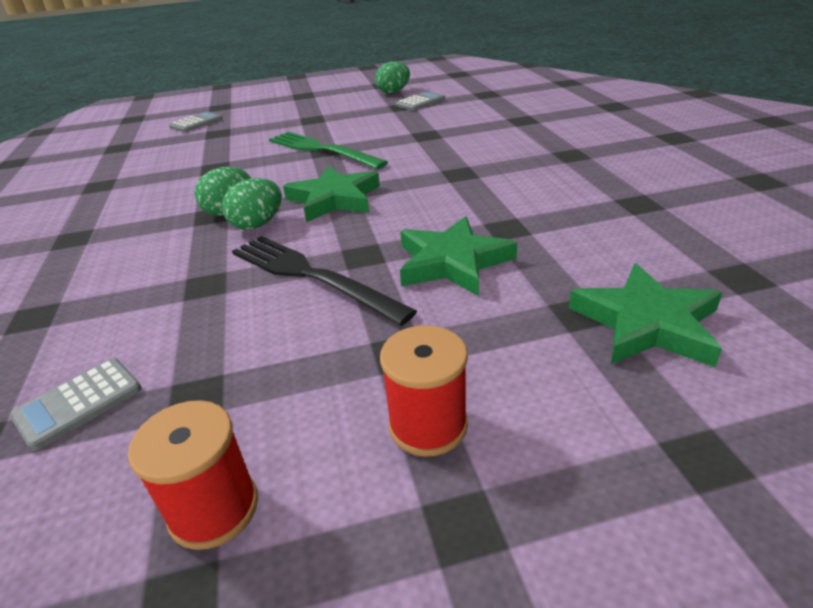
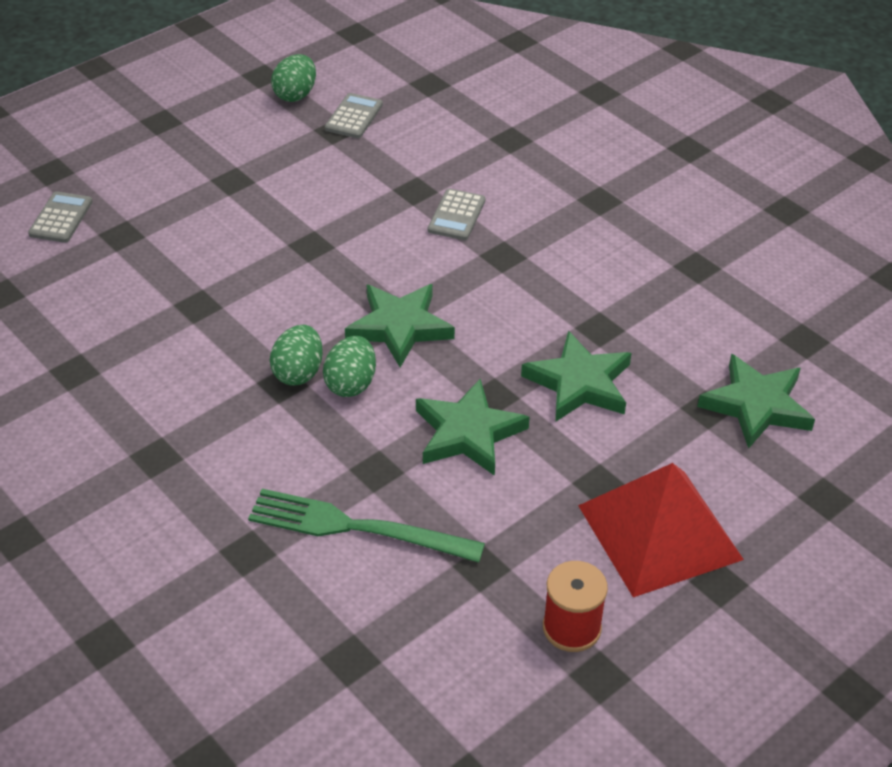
camera: 30 degrees left, 10 degrees up
(78, 403) = (396, 603): grey calculator -> grey calculator (456, 215)
(312, 276) = (468, 433): black fork -> green star
(322, 150) = (308, 245): green fork -> green fork (357, 527)
(428, 425) = (660, 532): red spool -> red pyramid

